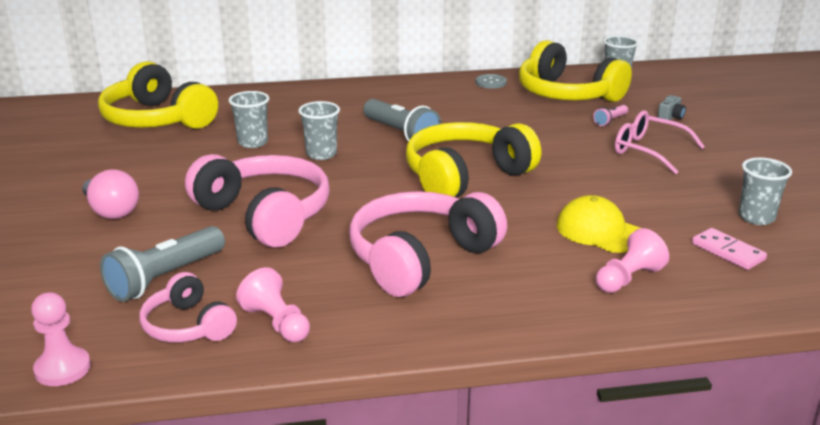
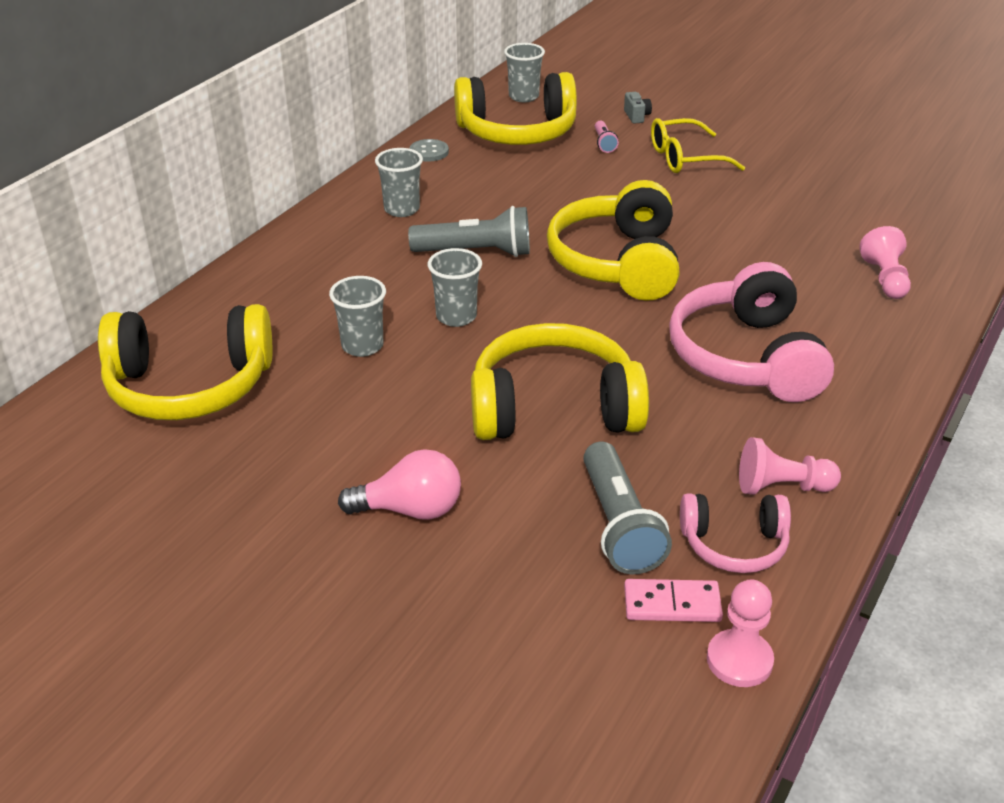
camera: 50 degrees left, 10 degrees up
(265, 215) = (554, 408): pink headphones -> yellow headphones
(600, 231) = (797, 252): yellow cap -> none
(648, 151) = (685, 158): pink glasses -> yellow glasses
(728, 251) = (889, 218): pink domino -> pink domino (672, 604)
(756, 217) = (851, 179): grey cup -> grey cup (401, 209)

